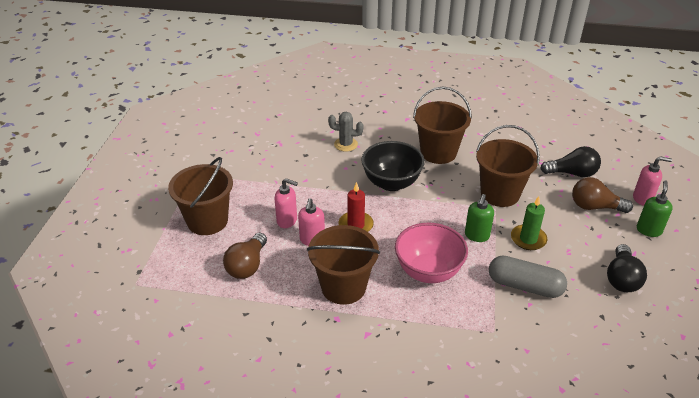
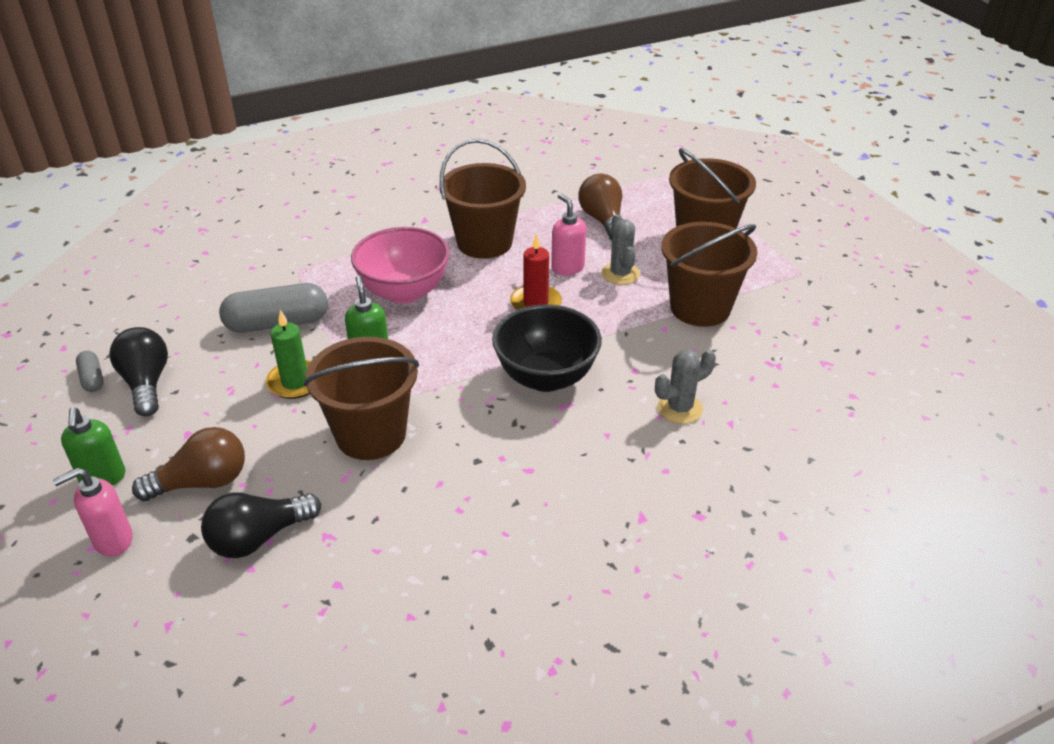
camera: 145 degrees right, 0 degrees up
(287, 221) = (620, 274): pink soap dispenser -> grey cactus
(438, 152) = (522, 466): brown bucket -> brown bucket (700, 308)
(658, 298) = (92, 379): none -> grey capsule

